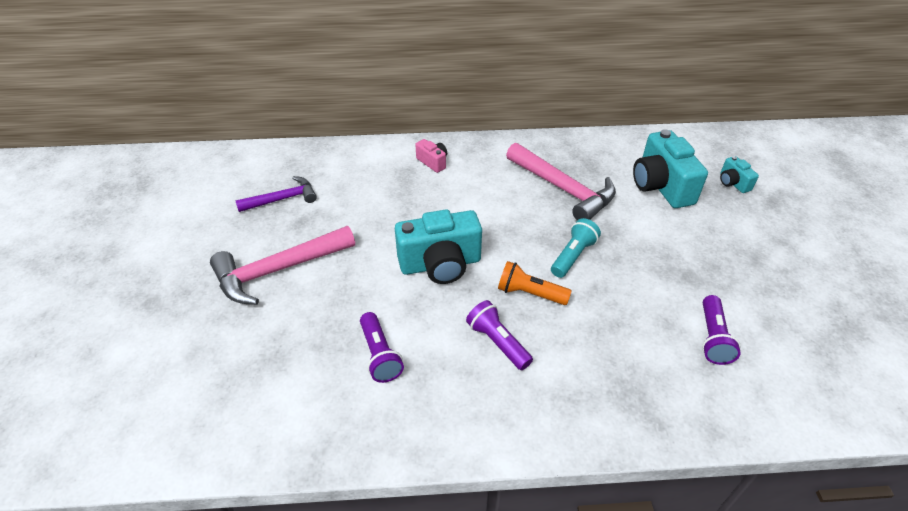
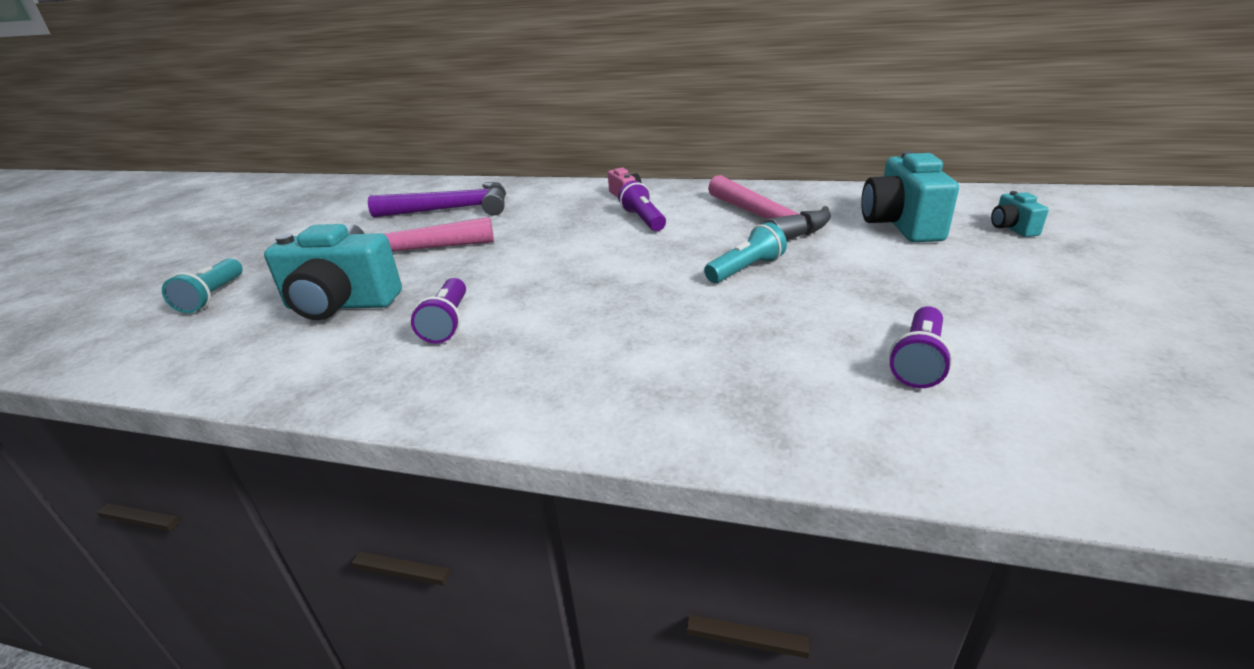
camera: 20 degrees right, 15 degrees down
(136, 358) = (213, 296): none -> turquoise flashlight
(282, 199) = (452, 210): purple hammer -> purple hammer, size x1.63
(440, 264) = (576, 262): turquoise camera -> turquoise camera (341, 305)
(498, 342) = (596, 329): purple flashlight -> purple flashlight (643, 220)
(530, 293) = (668, 294): orange flashlight -> none

